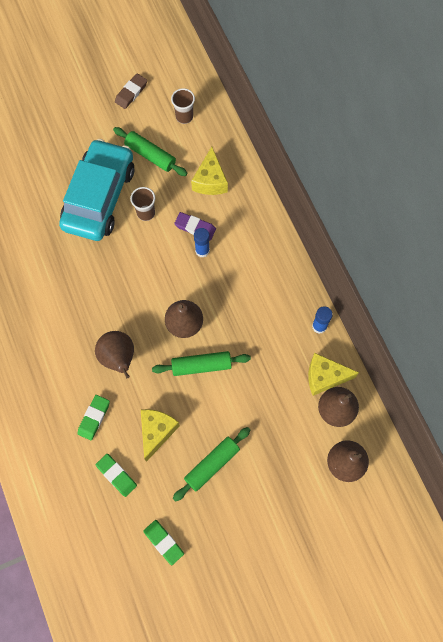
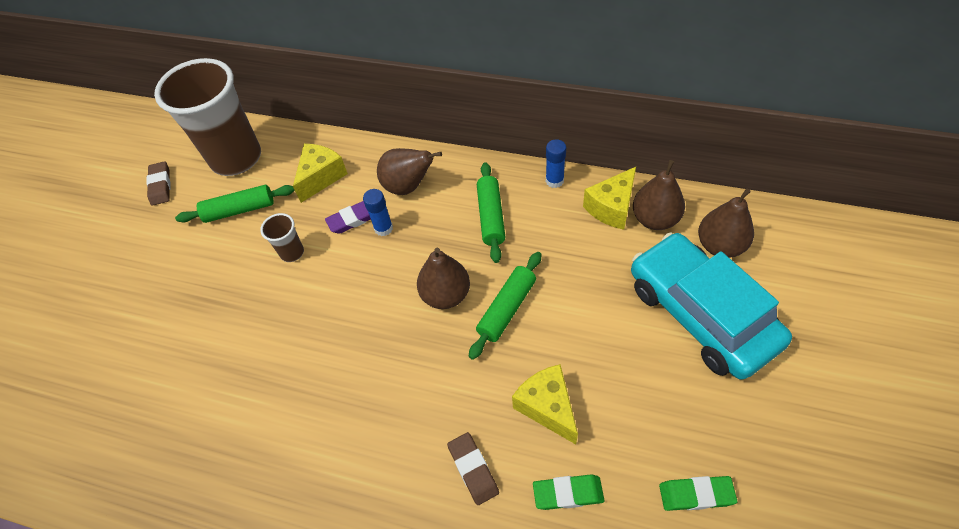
camera: 45 degrees left, 15 degrees down
(94, 418) = (473, 469): green eraser -> brown eraser
(99, 197) = (228, 285): turquoise car -> turquoise car (701, 314)
(118, 358) = (424, 389): brown pear -> brown pear (408, 186)
(184, 117) = (236, 158): brown cup -> brown cup, size x2.40
(210, 181) = (321, 177): yellow cheese -> yellow cheese turned 105 degrees counterclockwise
(212, 465) = (632, 373): green rolling pin -> green rolling pin (491, 216)

